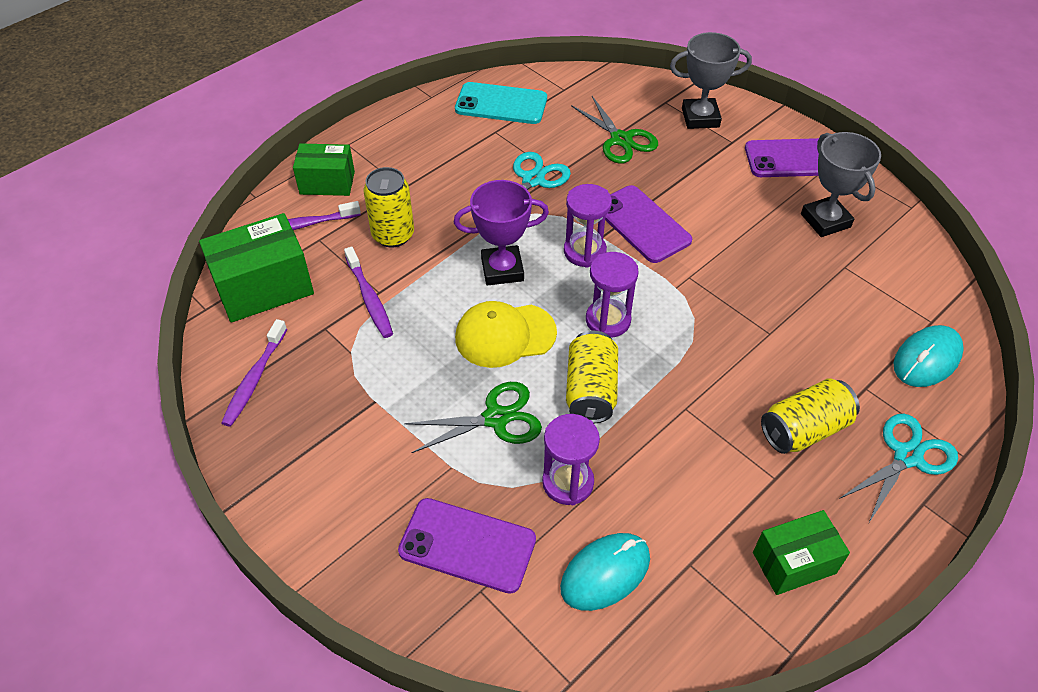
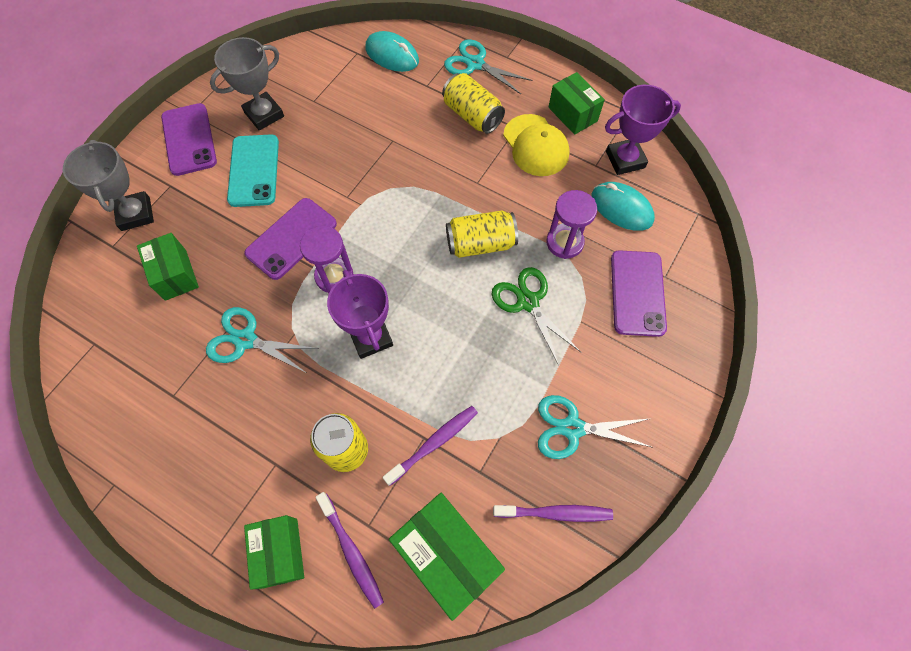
camera: 105 degrees left, 15 degrees up
(330, 419) = (572, 428): none -> turquoise scissors
(501, 104) = (124, 402): turquoise phone -> turquoise phone (254, 171)
(505, 335) = (444, 316): yellow cap -> yellow cap (535, 145)
(608, 320) = (408, 245): purple hourglass -> none
(621, 140) = (175, 275): green scissors -> green box
(693, 610) = (625, 160): none -> purple trophy

